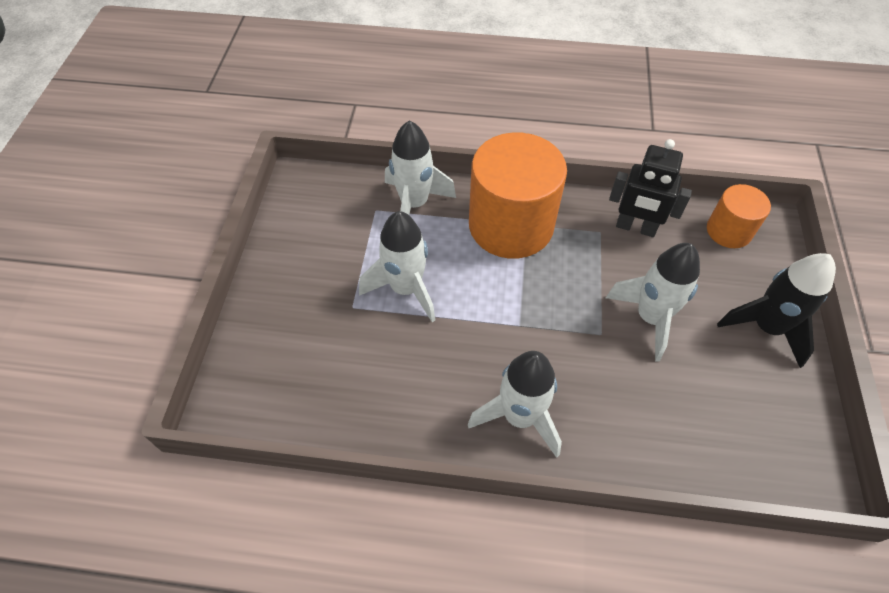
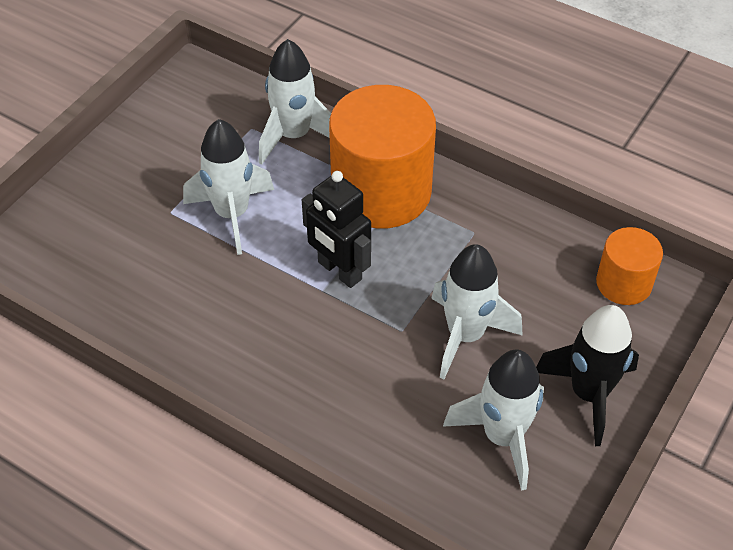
camera: 25 degrees right, 5 degrees down
(520, 417) = (264, 372): white rocket -> white rocket (502, 437)
(635, 228) = (517, 242): black robot -> black robot (339, 271)

